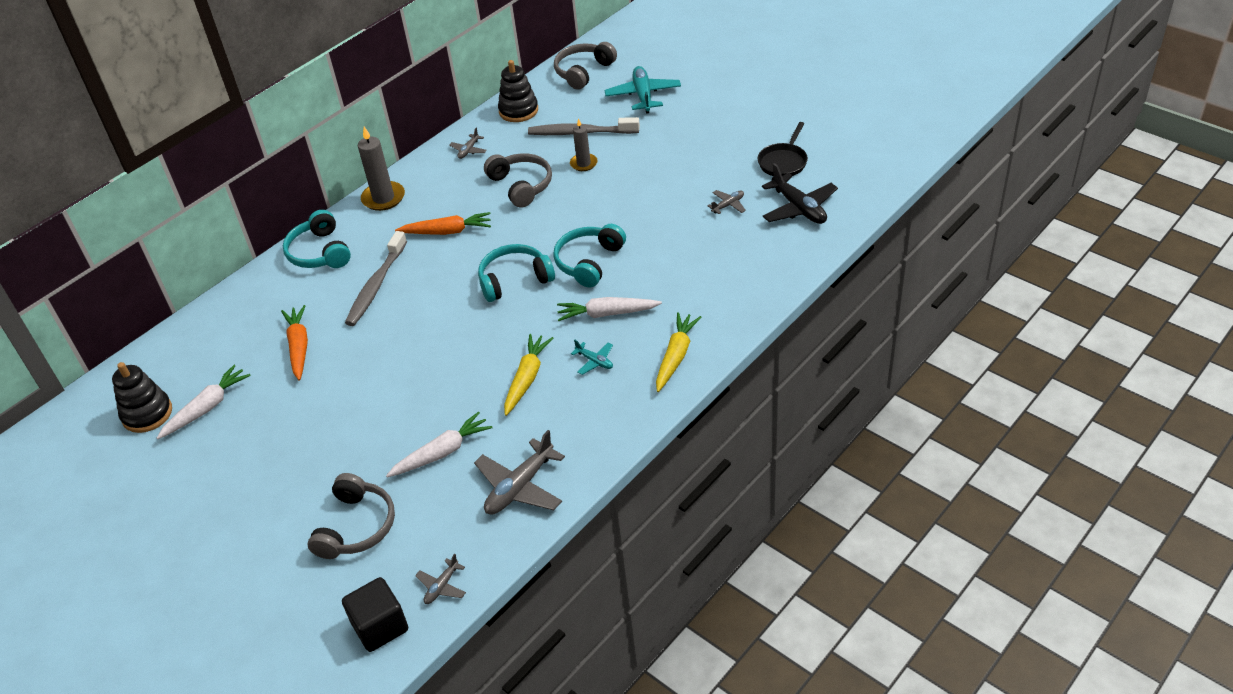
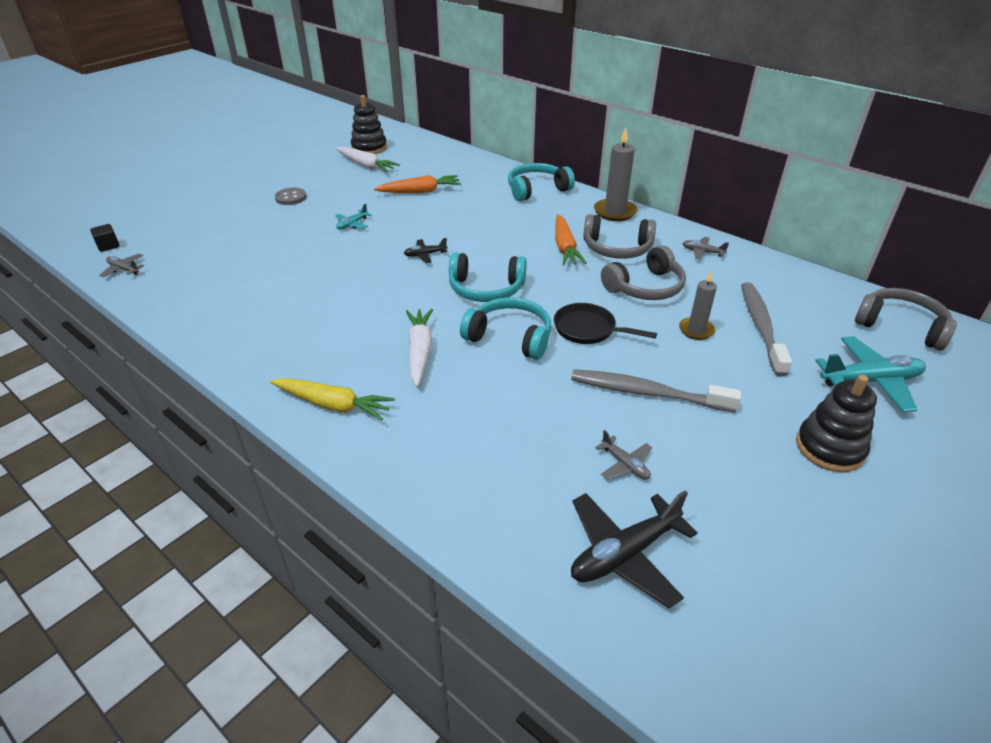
camera: 85 degrees right, 5 degrees down
(284, 467) = (291, 198): none -> grey button
(356, 526) = (212, 229): grey headphones -> grey headphones (617, 248)
(376, 285) = (489, 217): grey toothbrush -> grey toothbrush (647, 393)
(380, 626) = (108, 246): black cube -> black cube, size x0.55
(442, 452) = (268, 261): white carrot -> none
(447, 327) = (425, 255): none -> black plane
(514, 280) = (486, 289): turquoise headphones -> turquoise headphones turned 120 degrees clockwise
(518, 111) = (789, 280): black stacking toy -> black stacking toy (829, 448)
(520, 487) = (203, 302): grey plane -> none
(527, 378) = (339, 301): yellow carrot -> none
(594, 361) = (347, 343): turquoise plane -> turquoise plane (352, 224)
(783, 162) = (749, 541): black pan -> black pan (588, 329)

